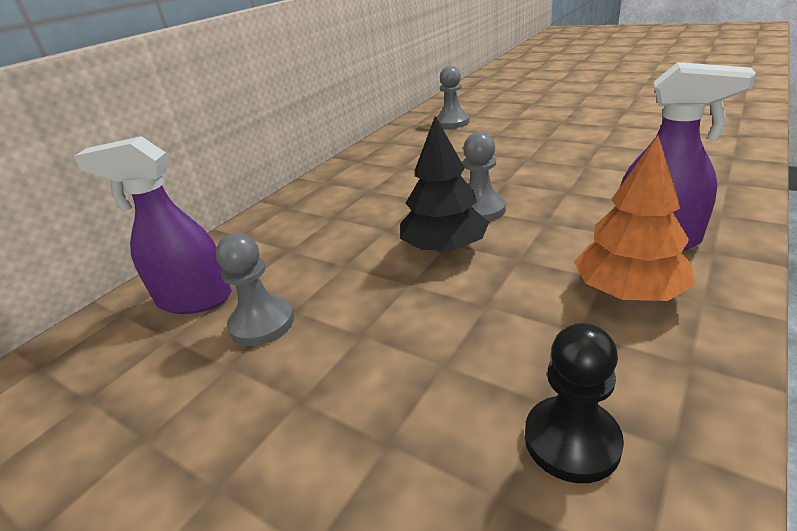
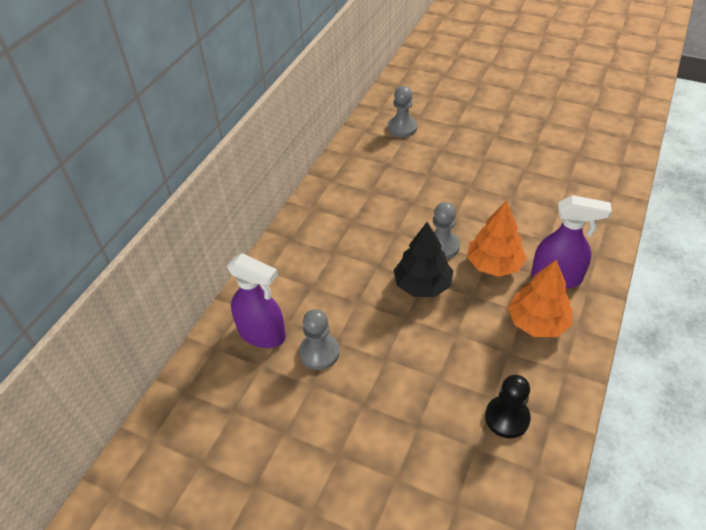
camera: 10 degrees left, 15 degrees up
(194, 299) = (262, 334): purple spray bottle -> purple spray bottle turned 150 degrees counterclockwise
(555, 226) = (494, 264): none -> orange tree

